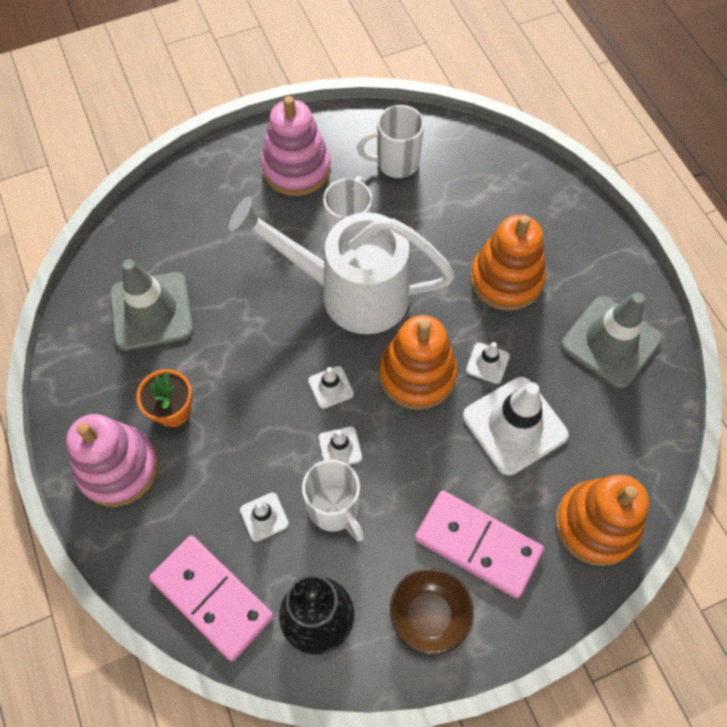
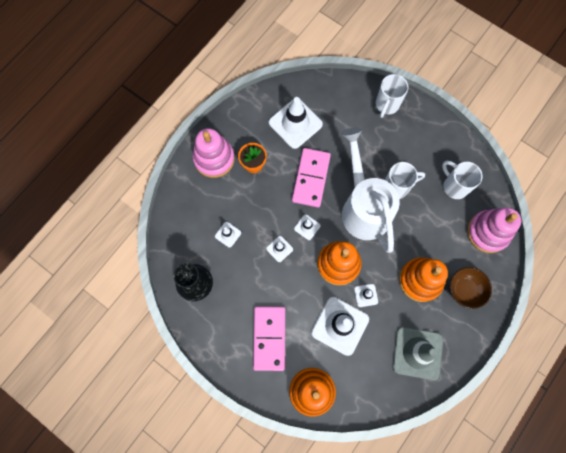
camera: 60 degrees right, 10 degrees up
(151, 311) = (295, 123): grey traffic cone -> white traffic cone
(212, 598) = (181, 234): pink domino -> pink domino (311, 178)
(296, 168) = (417, 139): pink stacking toy -> pink stacking toy (488, 232)
(335, 509) = (249, 263): white mug -> white mug (386, 105)
(429, 615) = (224, 332): brown bowl -> brown bowl (464, 290)

